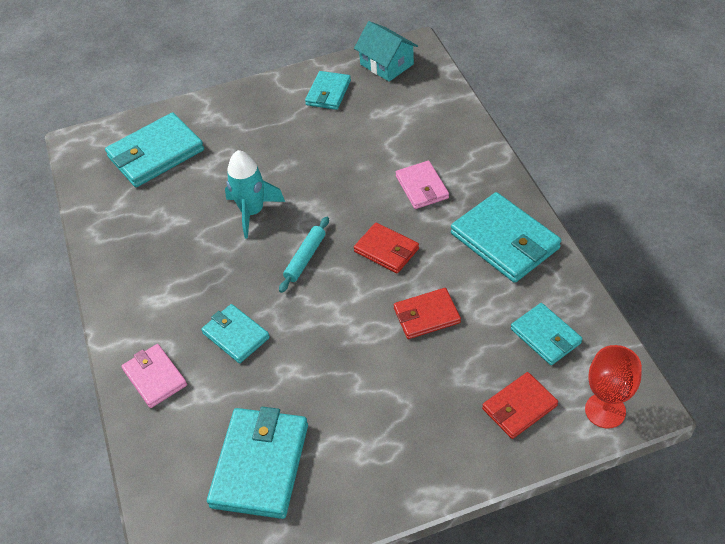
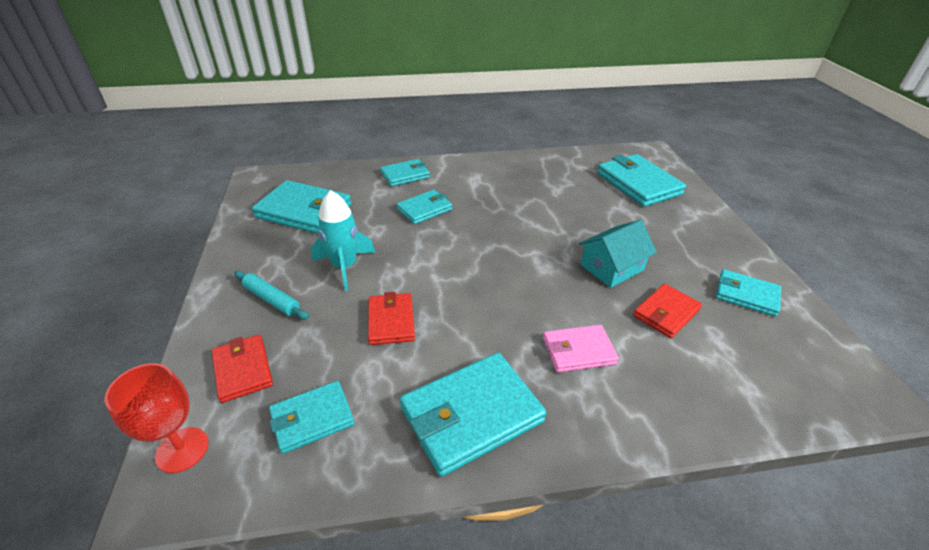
camera: 95 degrees right, 10 degrees down
(155, 377) = (405, 175): pink wallet -> turquoise wallet
(252, 212) = (559, 227): turquoise rocket -> turquoise rocket (344, 267)
(305, 258) = (494, 252): turquoise rolling pin -> turquoise rolling pin (272, 299)
(386, 64) = (822, 357): turquoise house -> turquoise house (611, 267)
(386, 250) = (488, 306): red wallet -> red wallet (666, 313)

